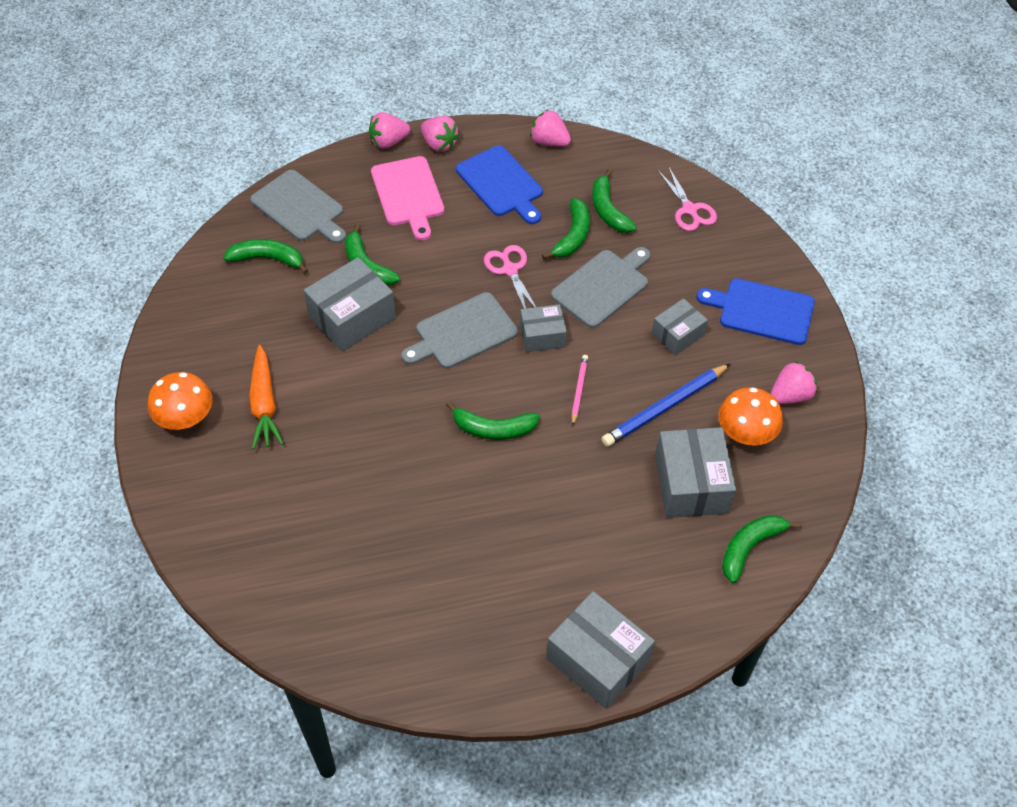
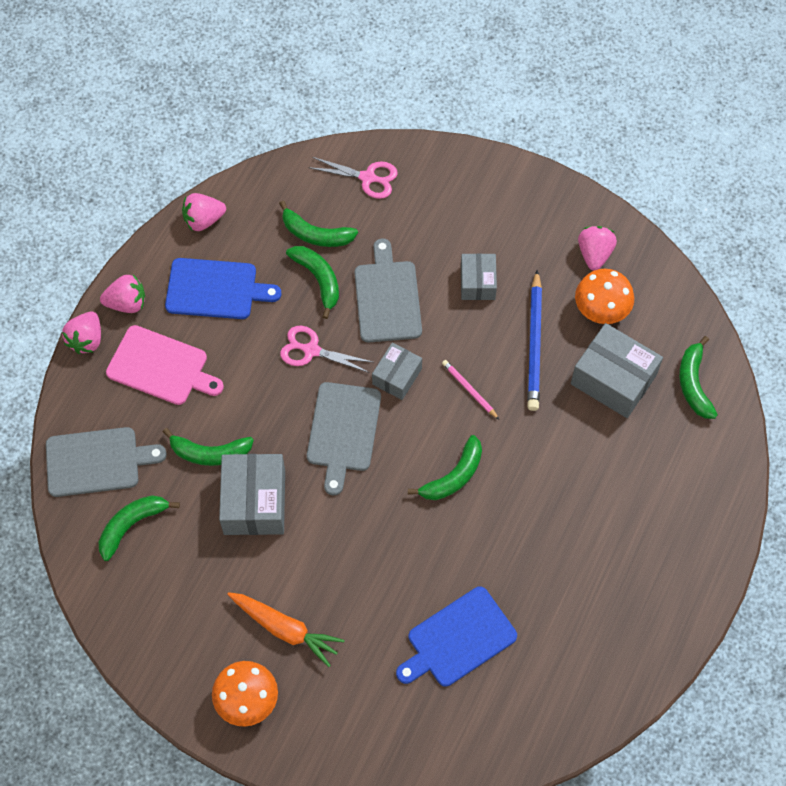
camera: 50 degrees left, 10 degrees up
(597, 659) = (701, 551): grey box -> none
(762, 311) = (506, 209): blue cutting board -> blue cutting board (458, 639)

